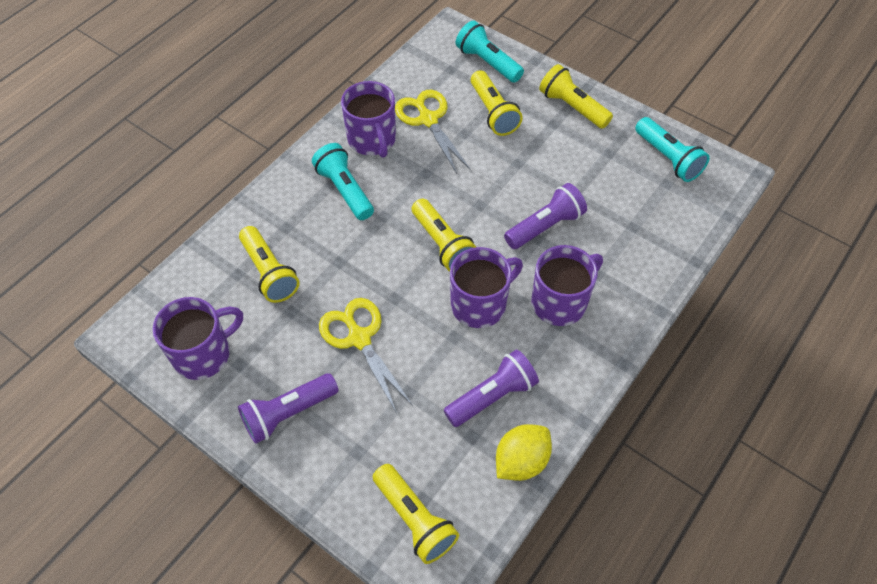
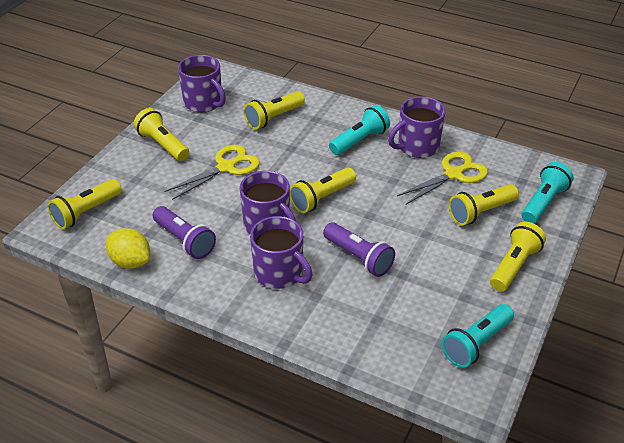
camera: 80 degrees right, 15 degrees down
(288, 413) = (163, 145): purple flashlight -> yellow flashlight

